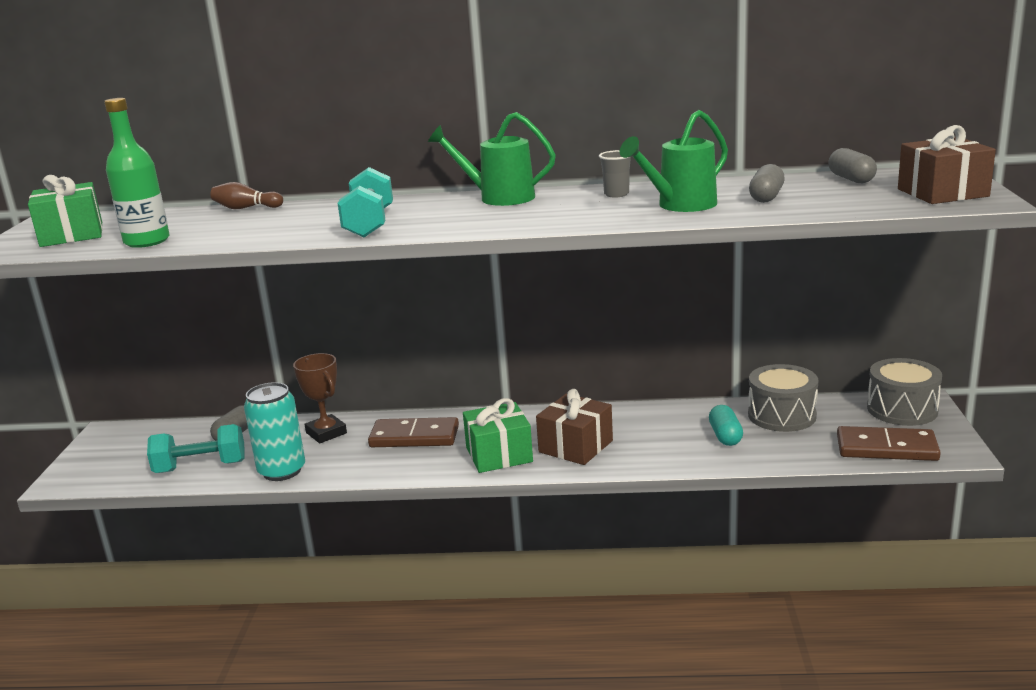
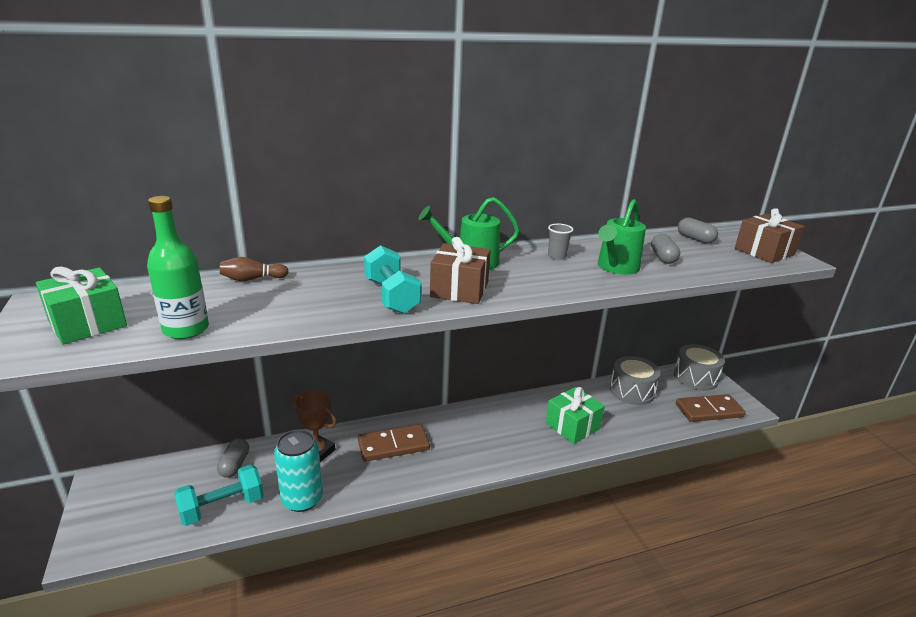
camera: 25 degrees left, 5 degrees up
(499, 455) = (469, 454): green gift -> green gift (572, 426)
(575, 446) = (519, 437): brown gift -> brown gift (459, 289)
(725, 436) = (610, 414): turquoise capsule -> none

